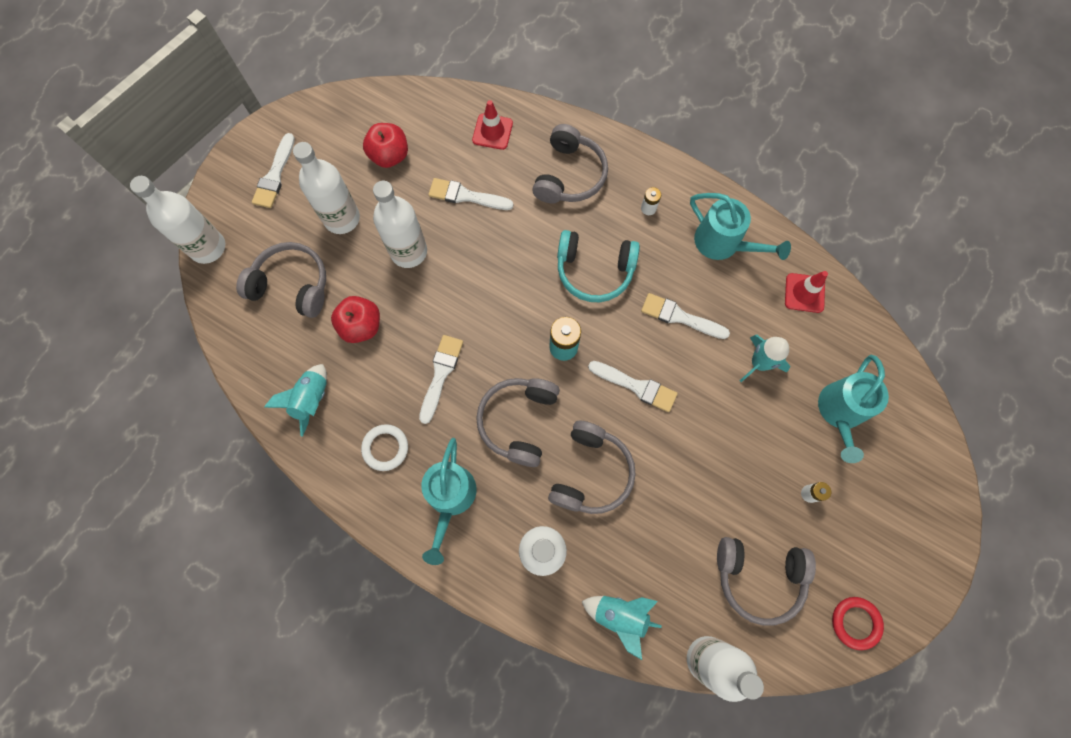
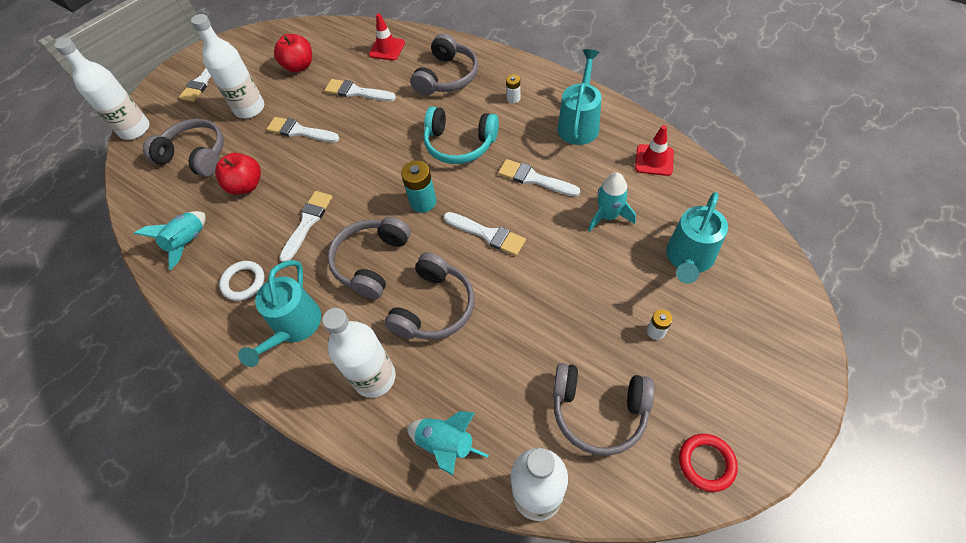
camera: 10 degrees right, 15 degrees down
(409, 252) = (300, 131): white bottle -> white brush
(723, 244) = (579, 123): turquoise watering can -> turquoise watering can turned 120 degrees counterclockwise

